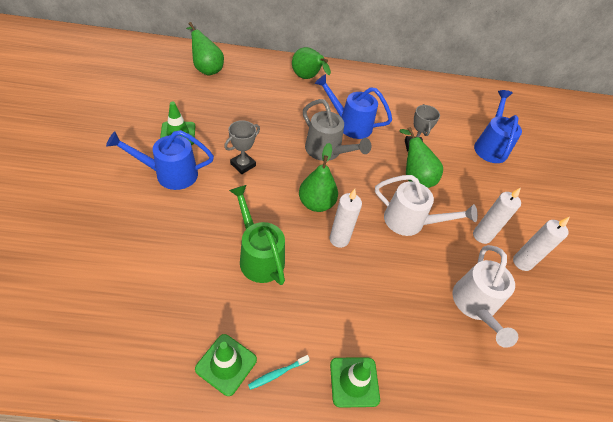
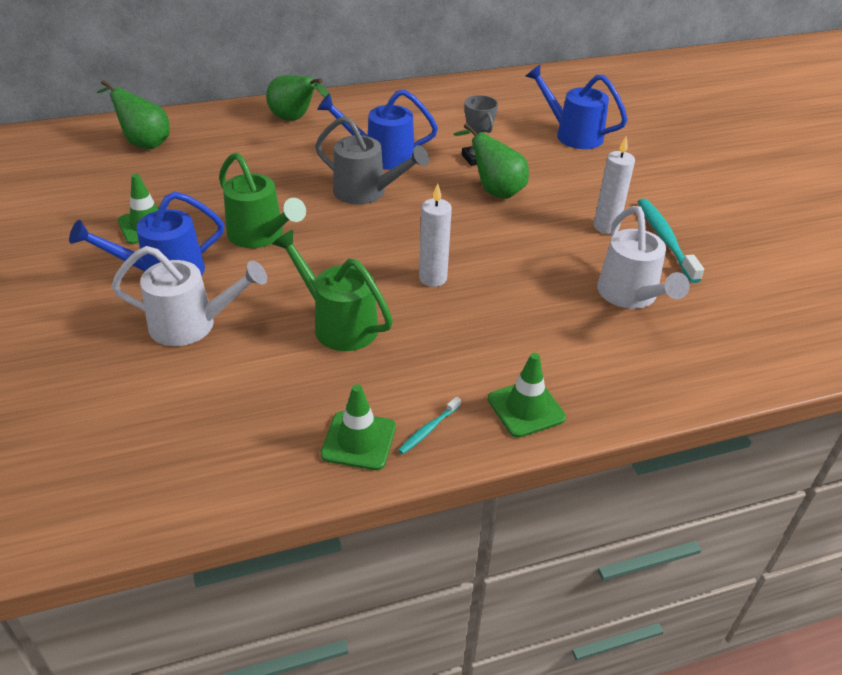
camera: 15 degrees left, 10 degrees down
(243, 165) = (260, 236): grey trophy -> green watering can
(316, 203) = (383, 250): green pear -> none
(410, 222) = (512, 237): white watering can -> white watering can (192, 325)
(490, 146) = (572, 134): blue watering can -> blue watering can turned 45 degrees counterclockwise
(522, 262) = (665, 239): white candle -> turquoise toothbrush

